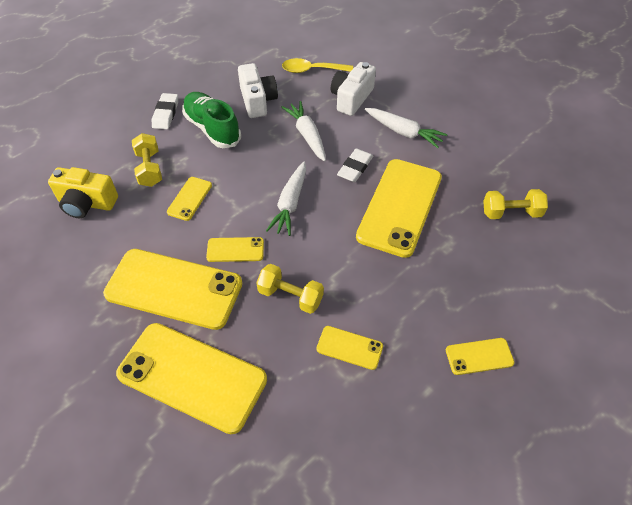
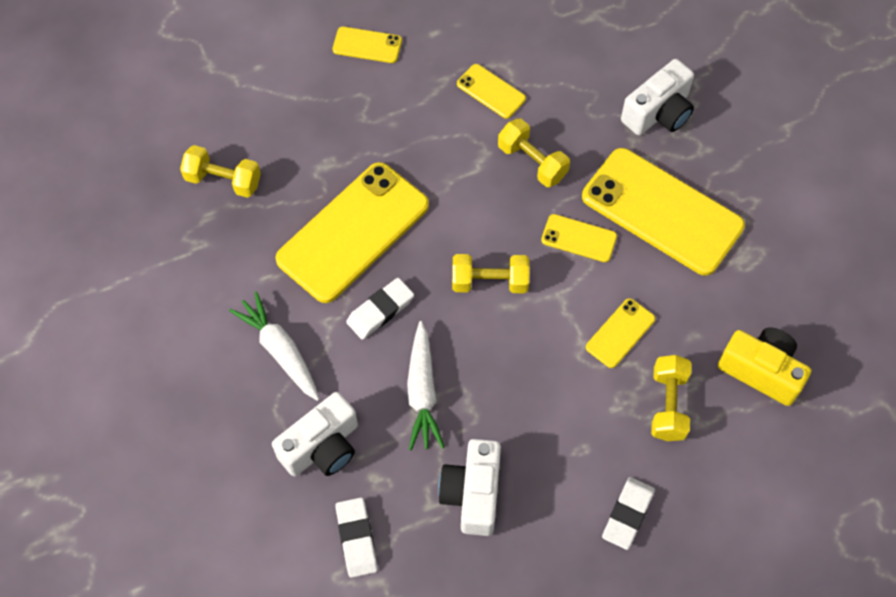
camera: 160 degrees left, 10 degrees up
(192, 376) = (658, 112): yellow phone -> white camera
(212, 129) = (560, 455): green shoe -> none
(290, 204) = (490, 282): white carrot -> yellow dumbbell
(312, 70) = (356, 538): yellow spoon -> white eraser

